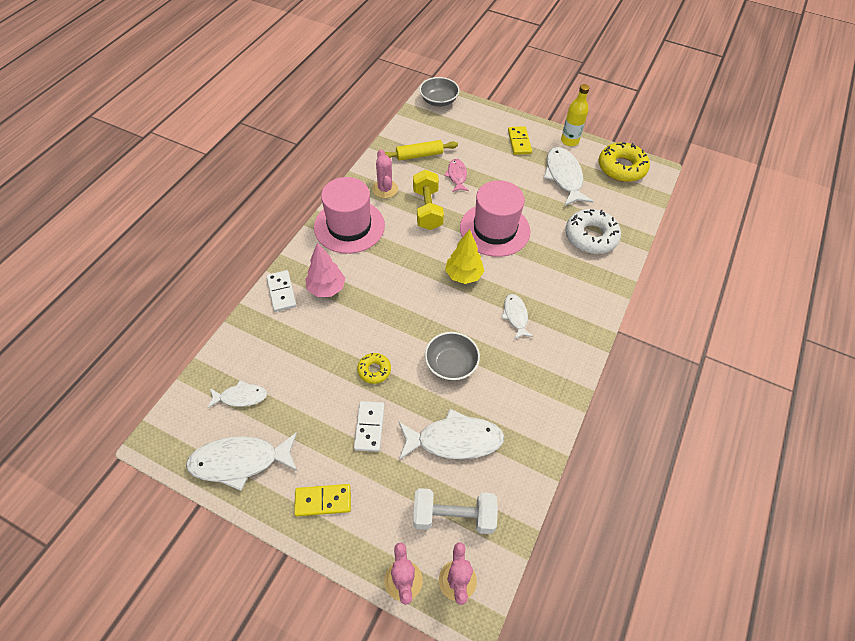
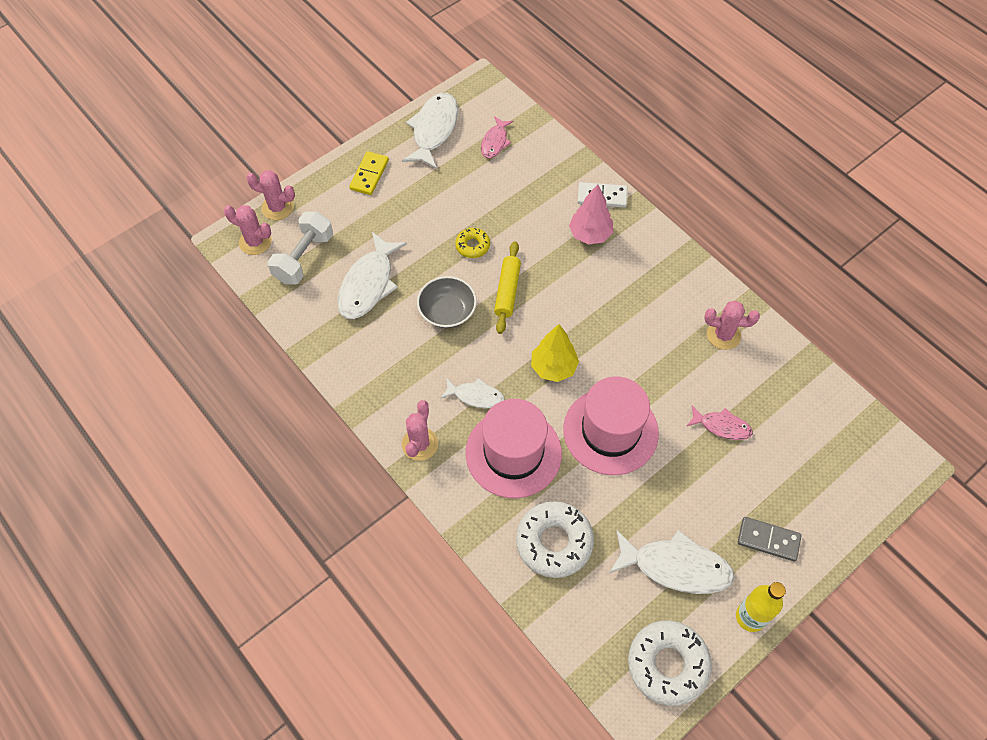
camera: 115 degrees right, 5 degrees up
(241, 397) = (495, 142): white fish -> pink fish
(349, 226) = (673, 280): pink hat -> pink hat (513, 453)
(369, 427) = (416, 224): white domino -> none
(419, 155) = (776, 396): yellow rolling pin -> yellow rolling pin (507, 291)
(427, 209) = (672, 369): yellow dumbbell -> none
(438, 101) = (894, 466): grey bowl -> none
(519, 142) = (768, 540): yellow domino -> grey domino
(576, 337) = (420, 444): none -> pink cactus
(621, 168) = (667, 664): yellow donut -> white donut

